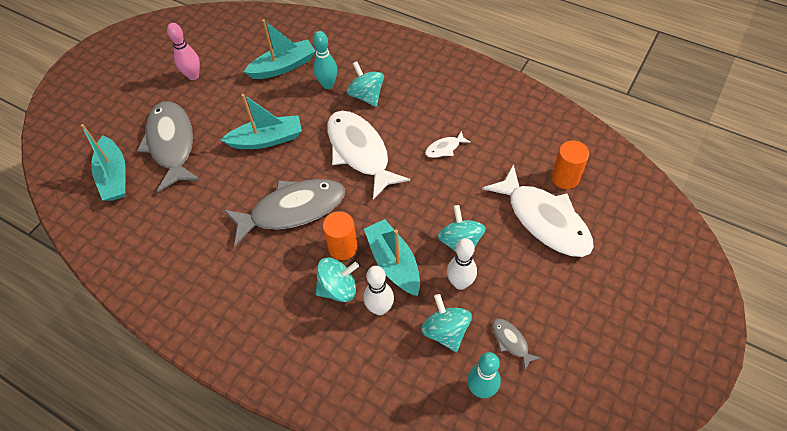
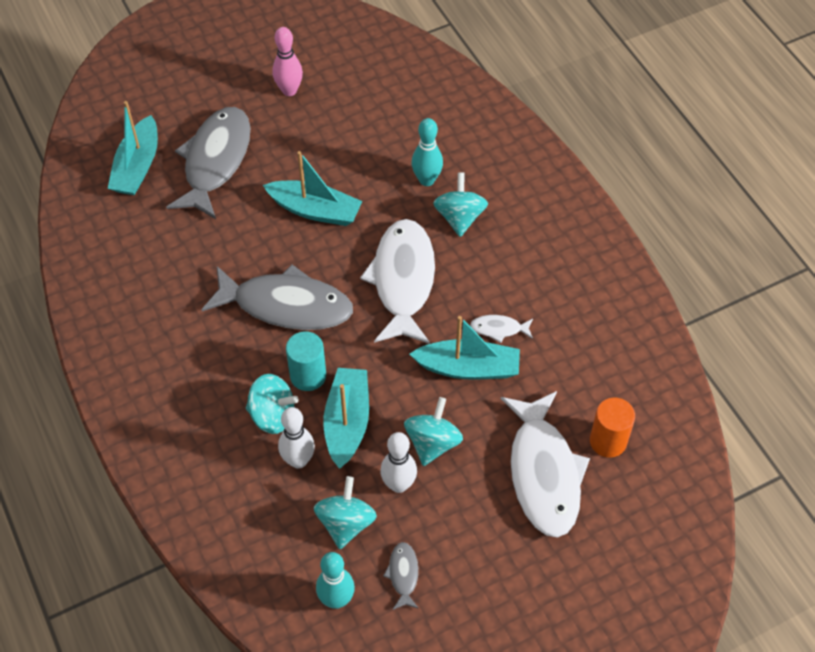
camera: 30 degrees right, 0 degrees up
(283, 66) = (393, 131): turquoise boat -> turquoise boat (468, 368)
(343, 247) = (308, 375): orange cylinder -> turquoise cylinder

